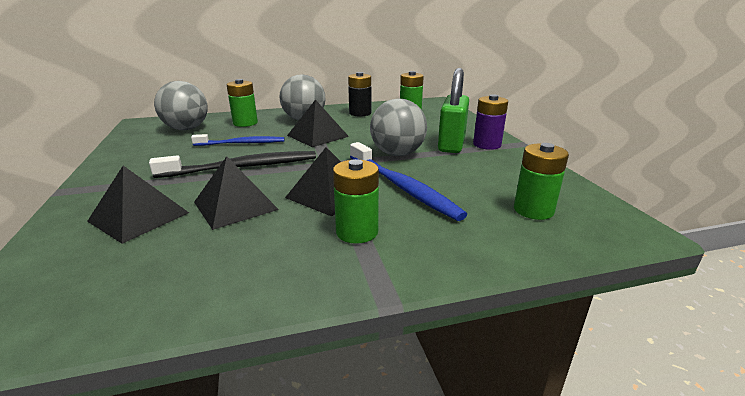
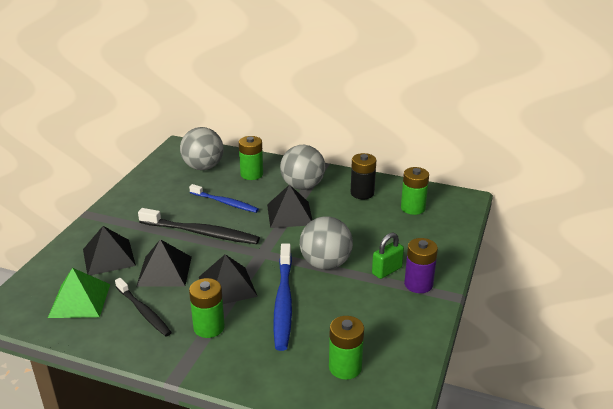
camera: 35 degrees right, 5 degrees up
(135, 272) = (80, 300): none -> green pyramid
(254, 248) = (144, 312): none -> black toothbrush
(451, 144) = (387, 271): green padlock -> green padlock, size x0.60

